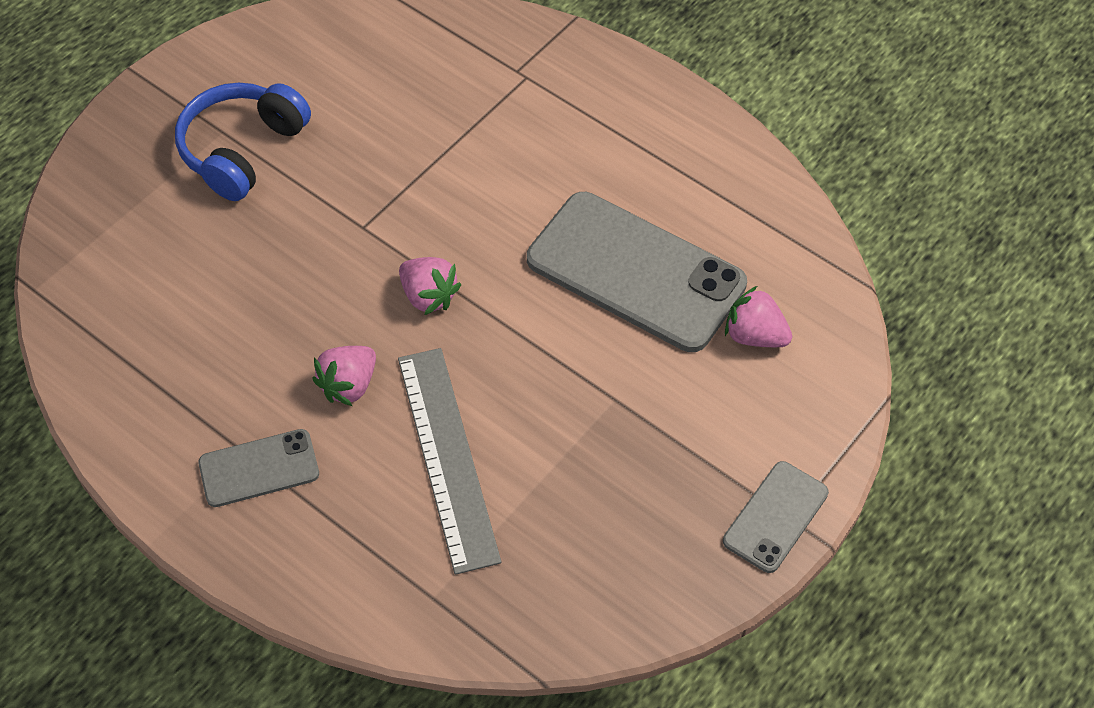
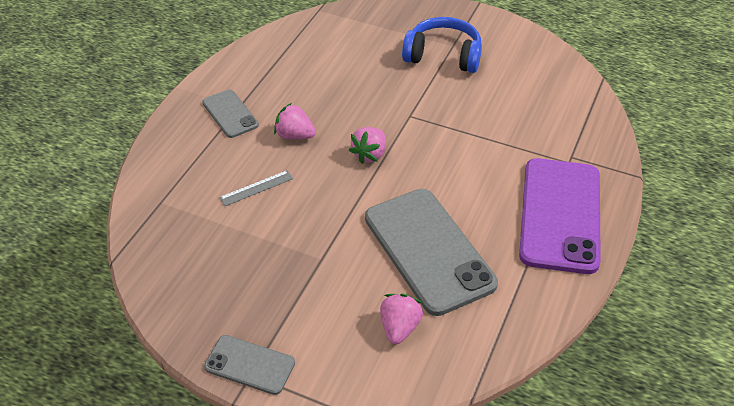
camera: 75 degrees right, 10 degrees down
(448, 457) = (256, 188): grey ruler -> grey ruler, size x0.47
(617, 116) = (560, 215): none -> purple phone
(636, 272) = (429, 250): grey phone -> grey phone turned 45 degrees counterclockwise

